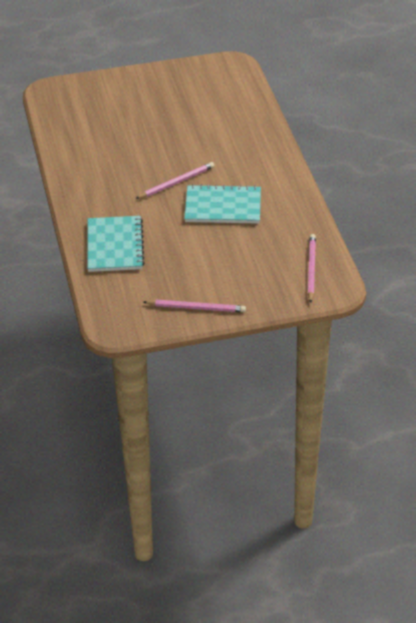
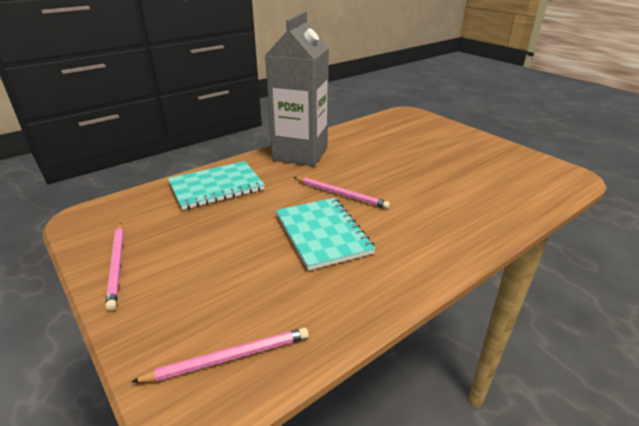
camera: 65 degrees right, 10 degrees down
(89, 185) = (300, 154): none -> grey carton

